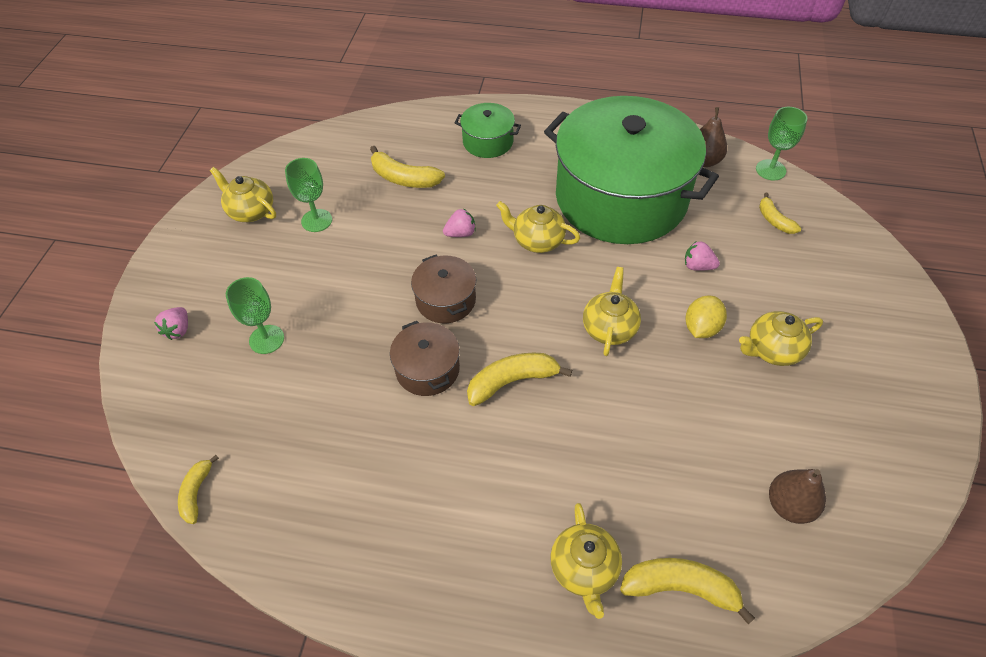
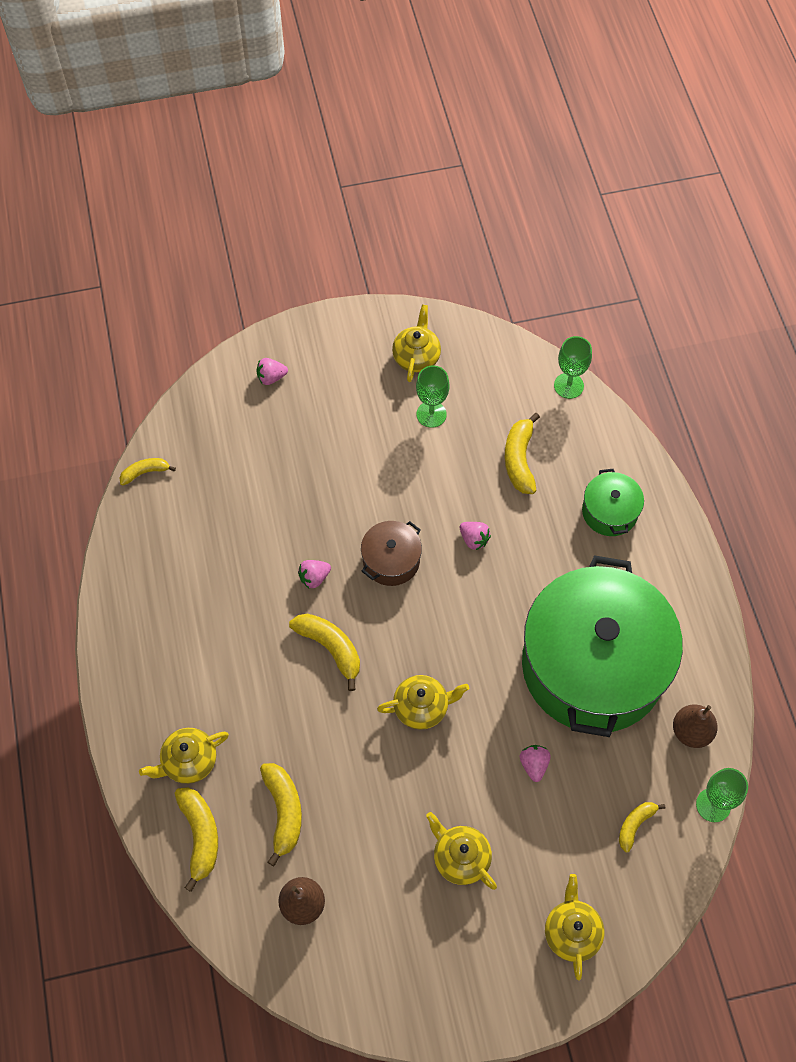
camera: 65 degrees right, 10 degrees up
(266, 339) = (290, 445): green goblet -> green goblet (568, 385)
(427, 369) = (314, 578): brown pot -> pink strawberry
(537, 240) = (497, 609): yellow teapot -> yellow teapot (571, 932)
(678, 488) = (284, 811): none -> yellow banana
(701, 328) = (458, 788): yellow lemon -> none

